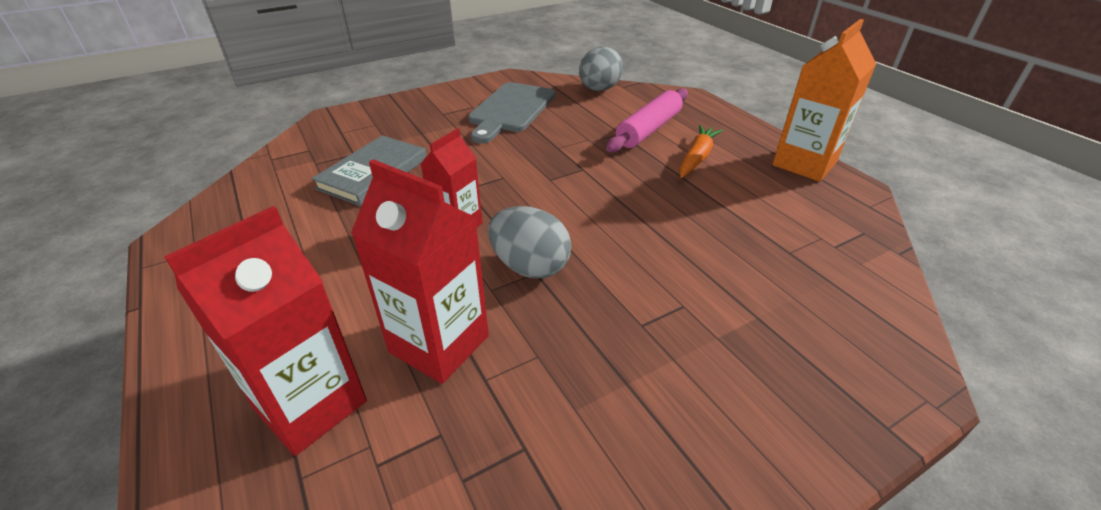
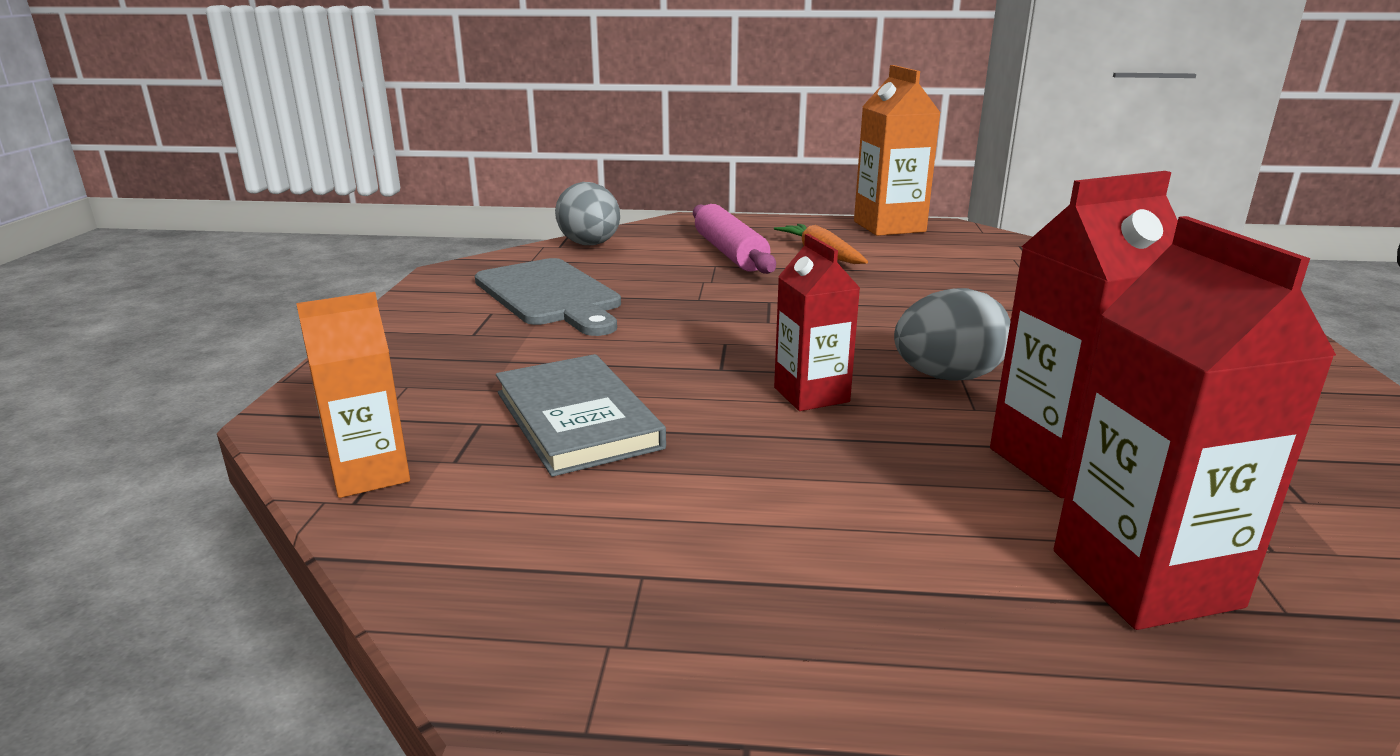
camera: 55 degrees left, 15 degrees down
(293, 152) = (370, 474): none -> orange carton

